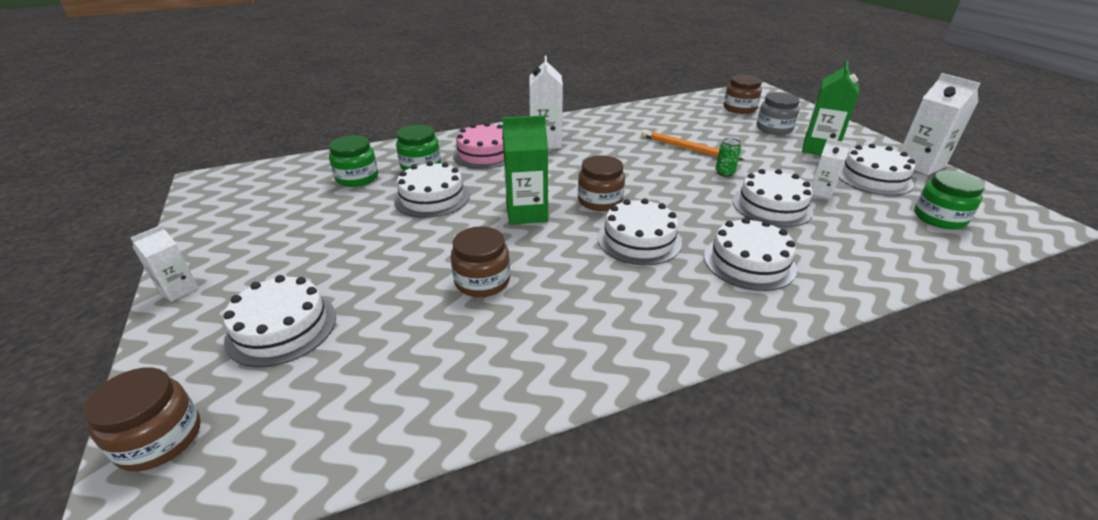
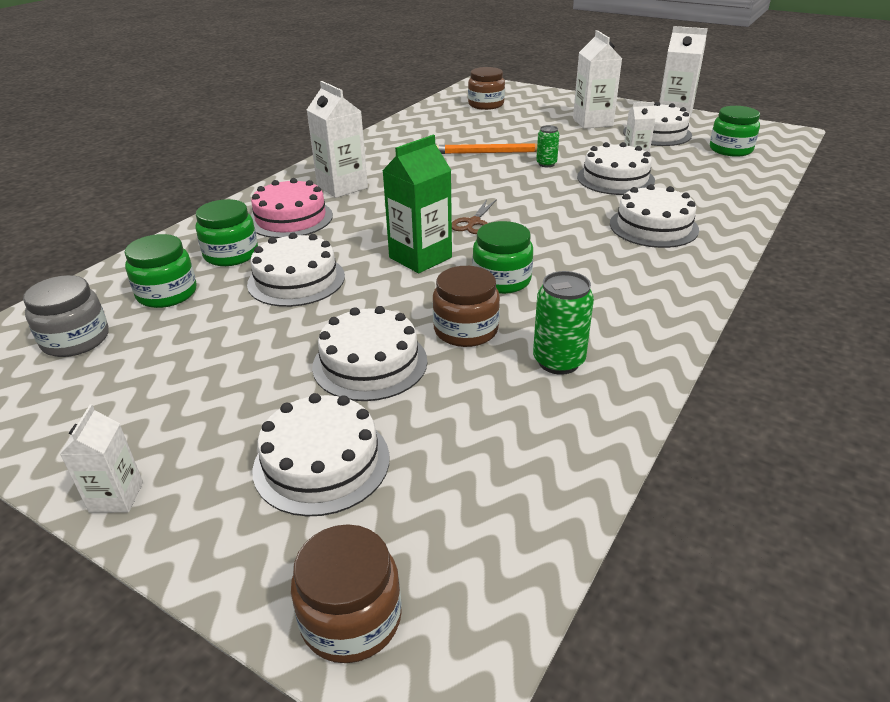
camera: 35 degrees left, 0 degrees up
(511, 339) = (558, 361): none -> green can
(559, 254) = (501, 280): none -> green jar
(600, 201) = (473, 222): brown jar -> brown scissors
(639, 240) = (551, 242): white cake -> white cake (370, 363)
(774, 128) = (537, 115): grey jar -> grey jar (76, 340)
(819, 149) = (592, 122): green carton -> white carton

